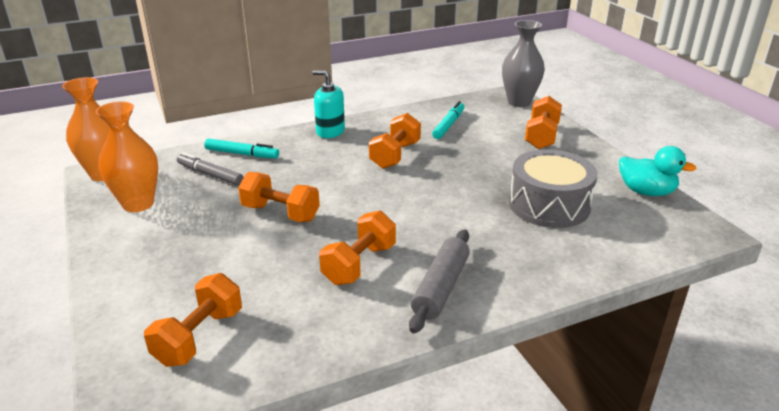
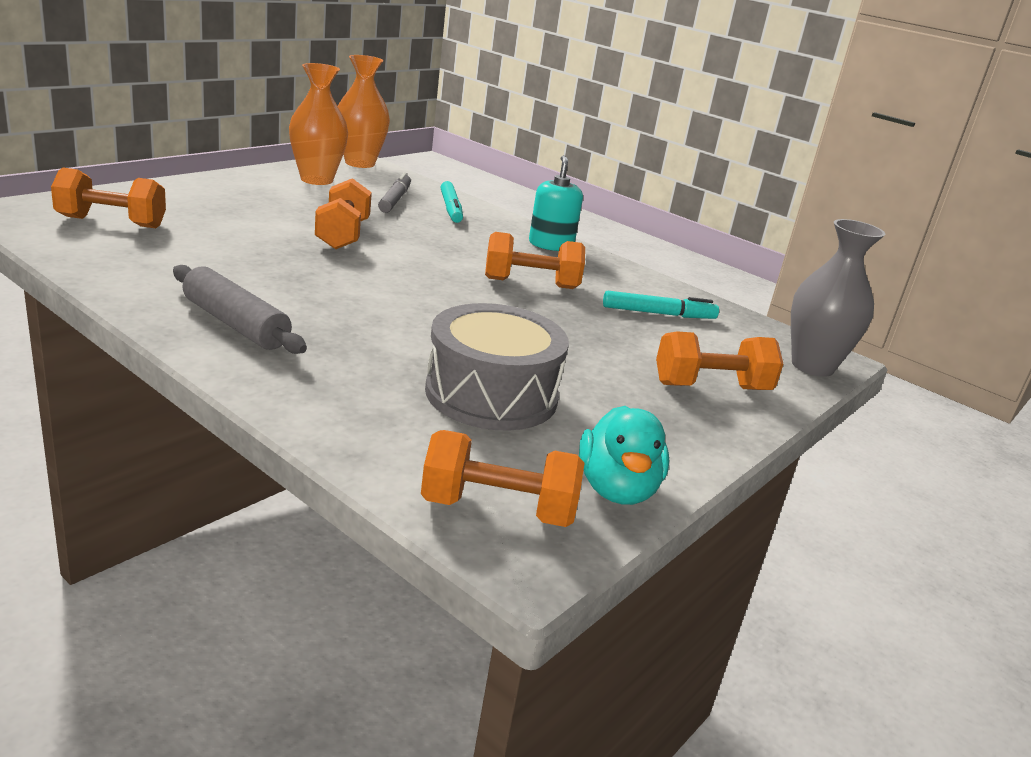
camera: 60 degrees right, 5 degrees down
(359, 264) = (263, 278): orange dumbbell -> orange dumbbell (497, 509)
(441, 288) = (235, 324): grey rolling pin -> grey rolling pin turned 45 degrees clockwise

